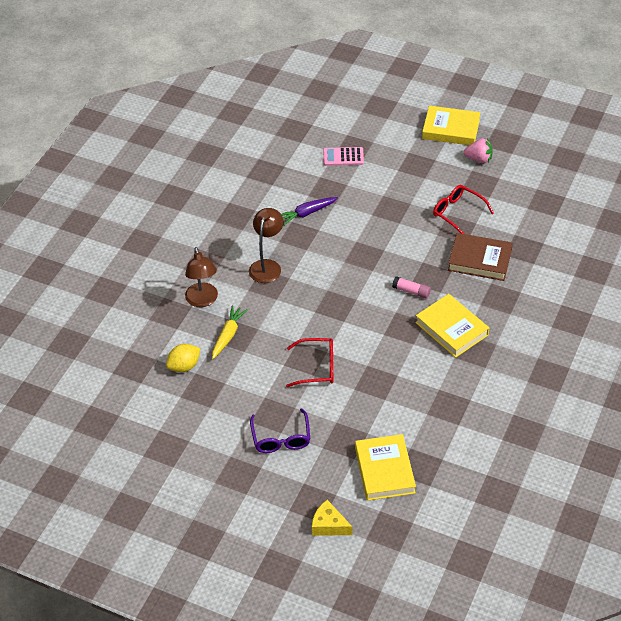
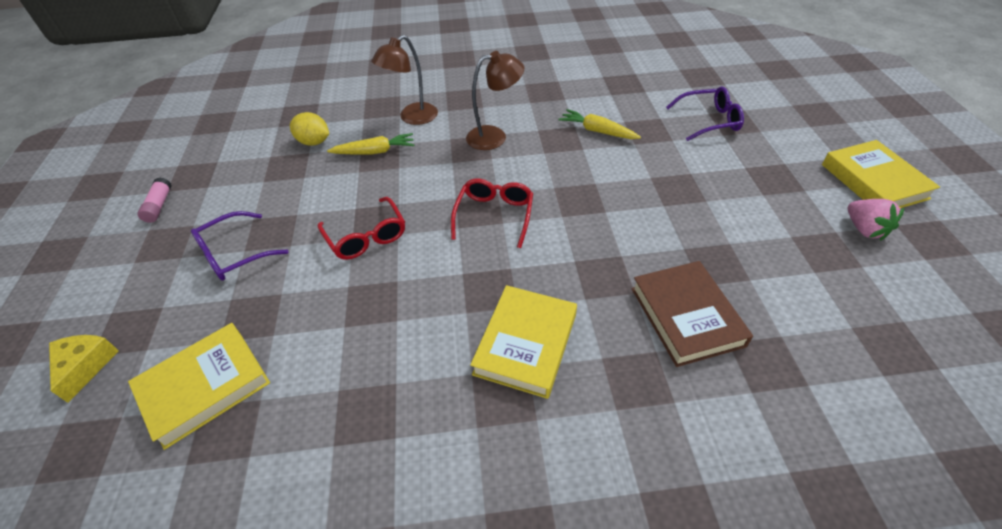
camera: 60 degrees right, 0 degrees up
(307, 213) = (597, 131): purple carrot -> yellow carrot
(343, 157) = (709, 121): pink calculator -> purple glasses
(411, 291) = (559, 267): pink glue stick -> pink glue stick (159, 206)
(458, 213) = (744, 252): red glasses -> red glasses (494, 215)

